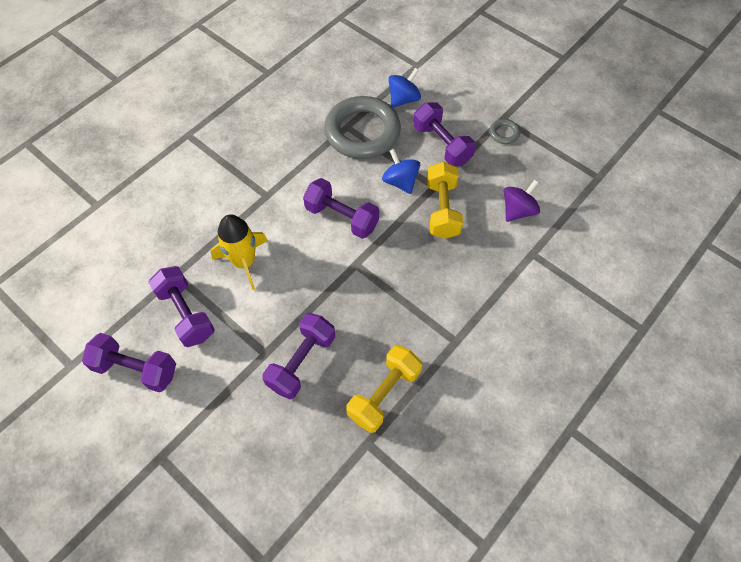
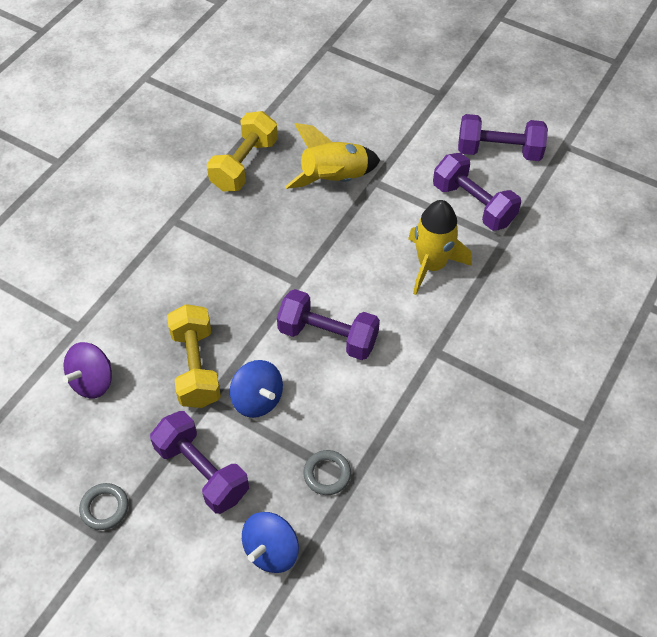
camera: 170 degrees right, 5 degrees down
(302, 362) = (334, 179): purple dumbbell -> yellow rocket
(362, 132) = (327, 474): grey ring -> grey ring, size x0.40

